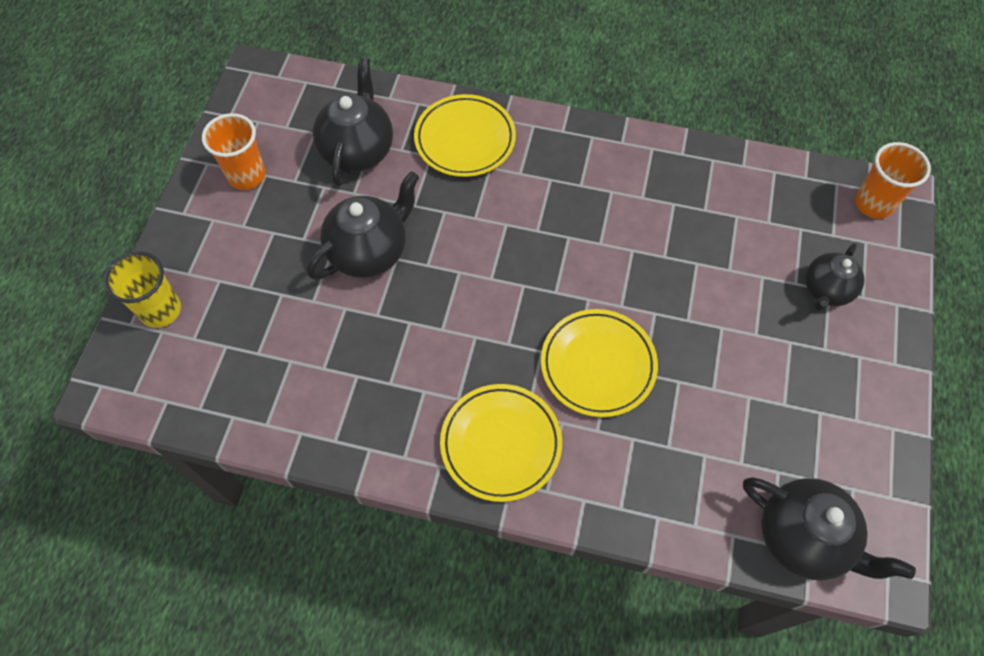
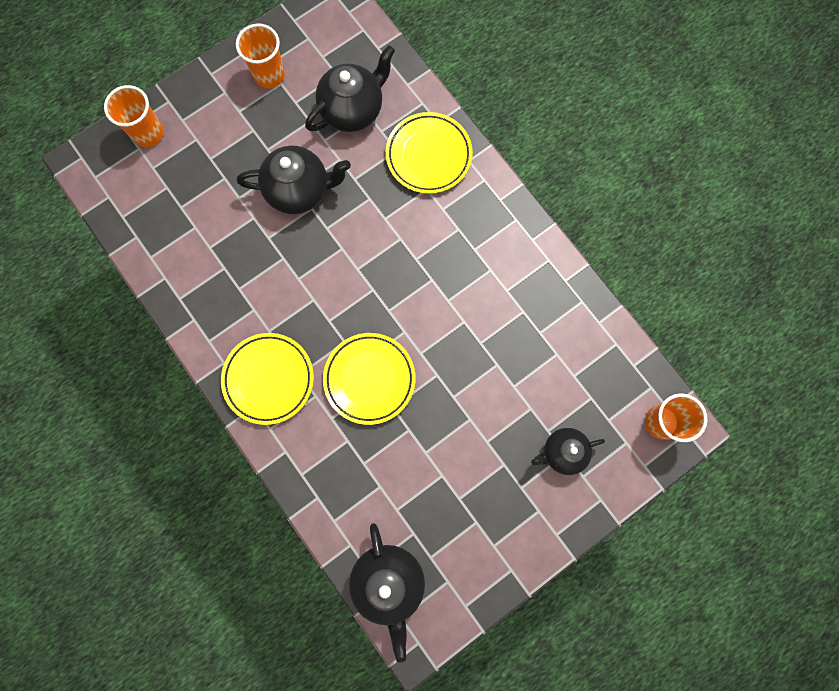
camera: 40 degrees right, 15 degrees up
(161, 310) = (148, 133): yellow cup -> orange cup

